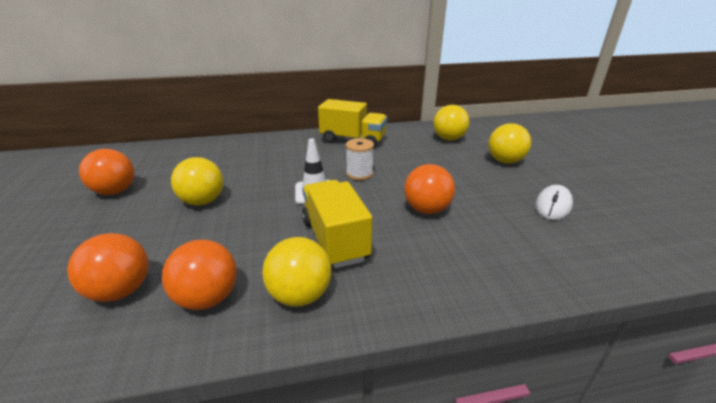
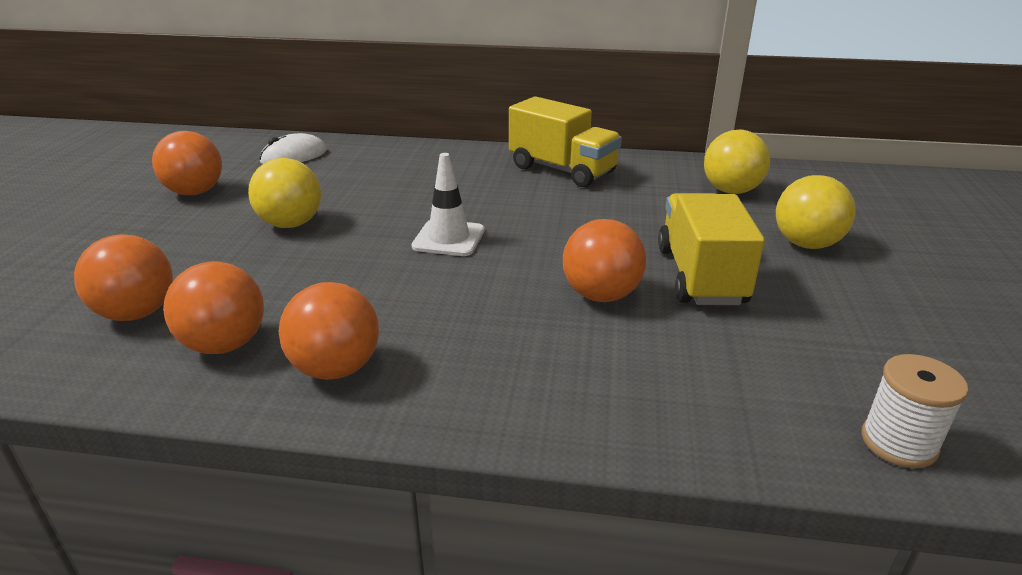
camera: 20 degrees right, 0 degrees up
(300, 295) = (336, 368): yellow ball -> orange ball
(335, 240) = (430, 309): yellow truck -> yellow truck (700, 276)
(359, 174) = (535, 223): white spool -> white spool (898, 443)
(553, 205) = (833, 332): white mouse -> white mouse (294, 156)

